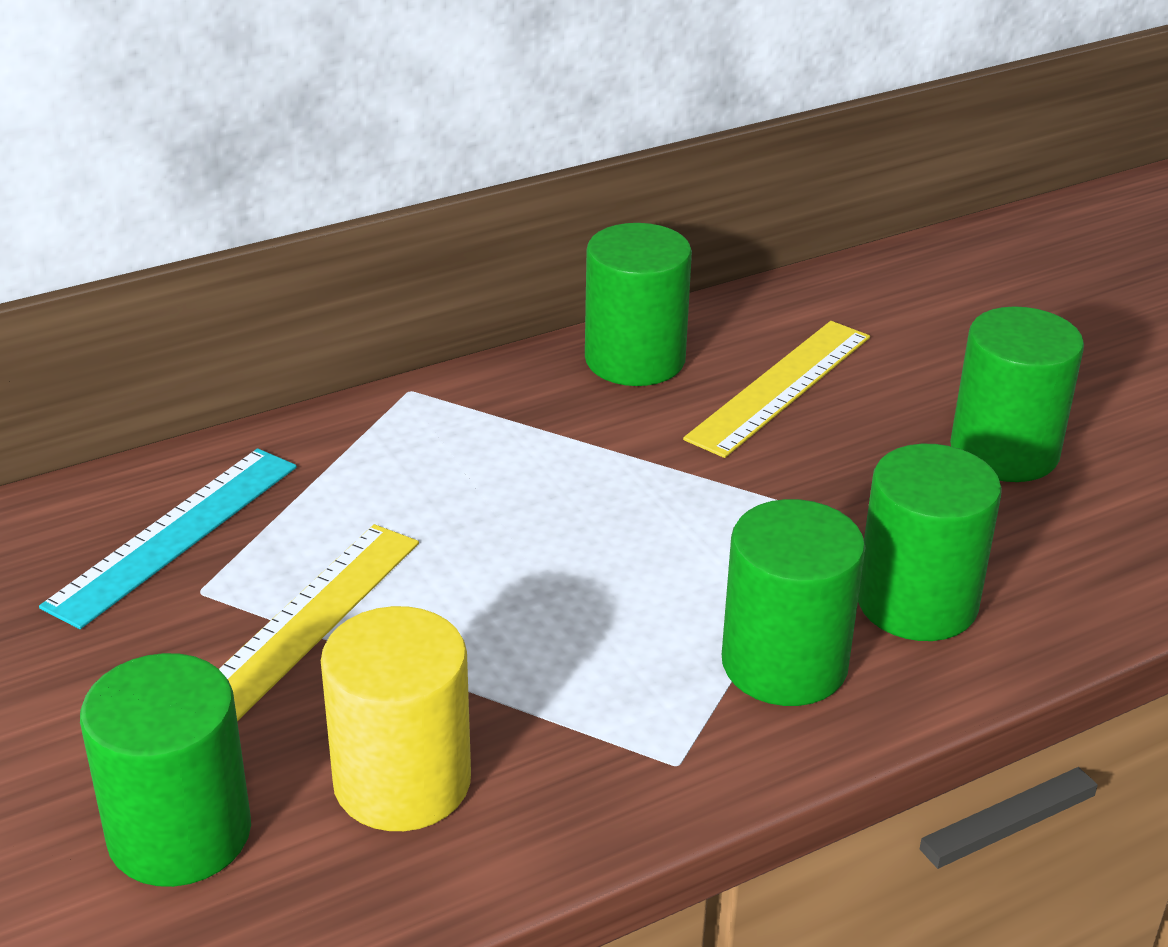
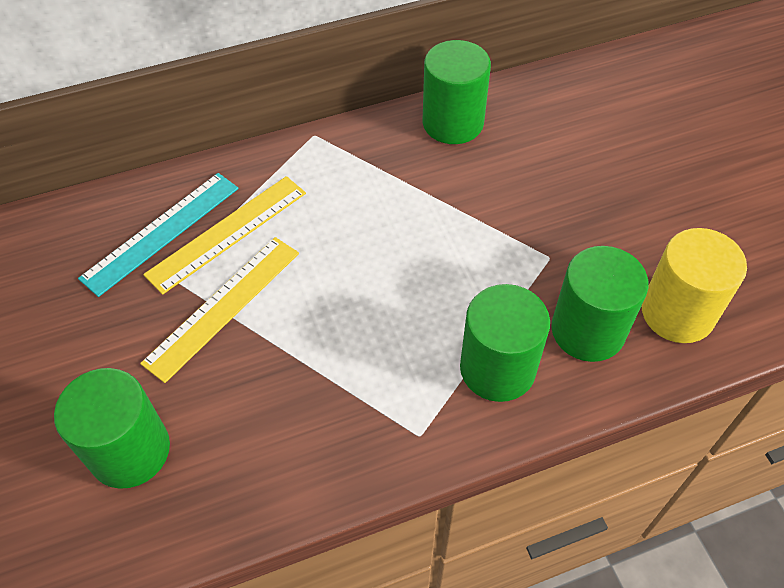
camera: 10 degrees right, 20 degrees up
(402, 782) = (259, 429): yellow cylinder -> yellow cylinder (677, 313)
(780, 387) = (538, 152): yellow ruler -> yellow ruler (227, 233)
(1004, 452) = (667, 217): green cylinder -> none

